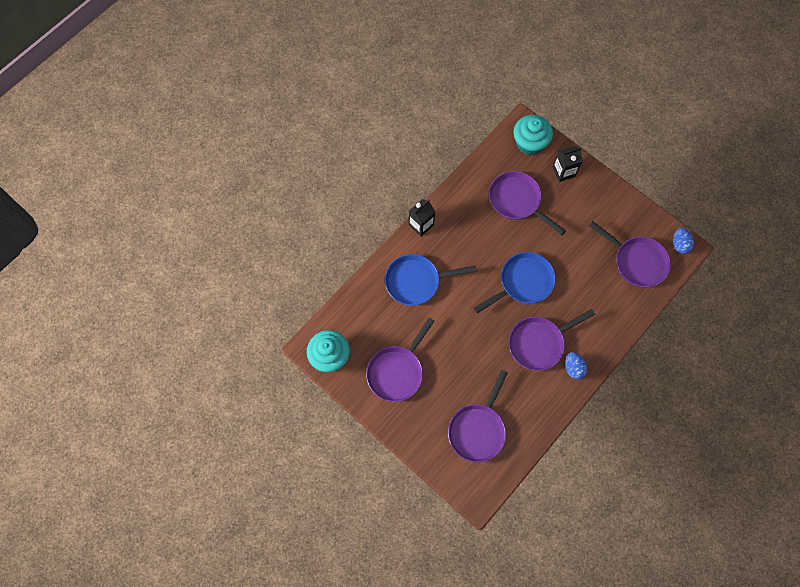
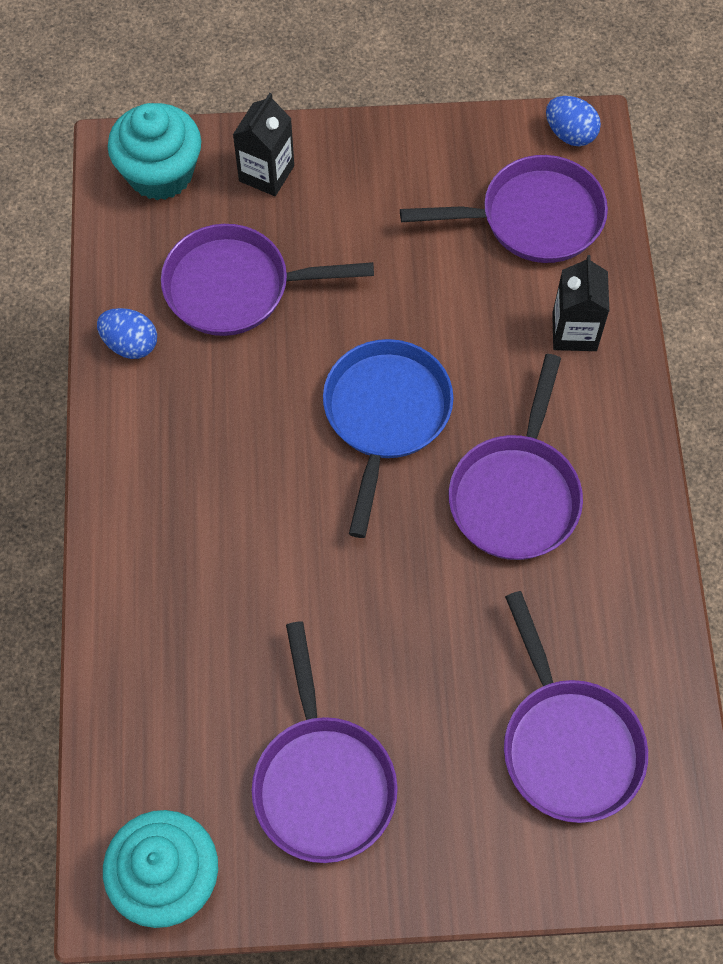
camera: 45 degrees left, 5 degrees down
(416, 281) = (195, 585): blue pan -> none
(421, 225) = (103, 476): black carton -> black carton (574, 331)
(573, 368) = (614, 482): blue egg -> blue egg (130, 344)

